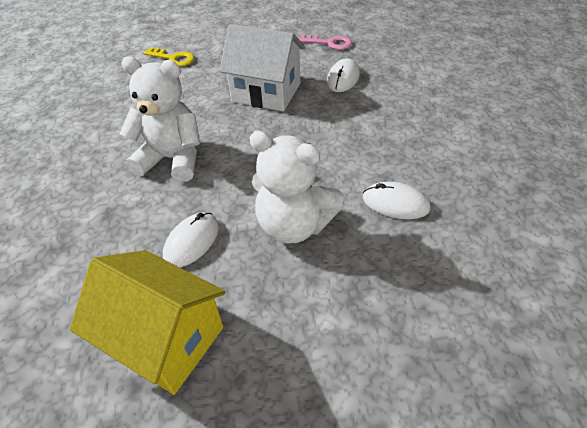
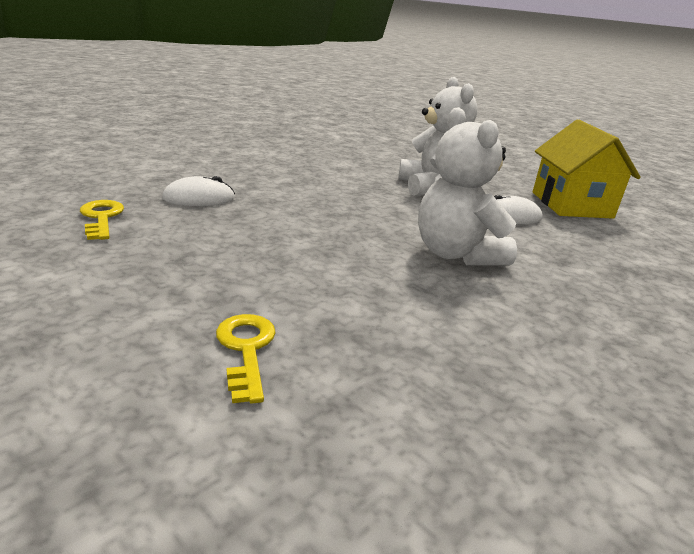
camera: 130 degrees left, 20 degrees down
(266, 92) = (273, 233): white house -> none
(330, 43) = (101, 218): pink key -> yellow key
(395, 203) = (361, 164): white mouse -> none

